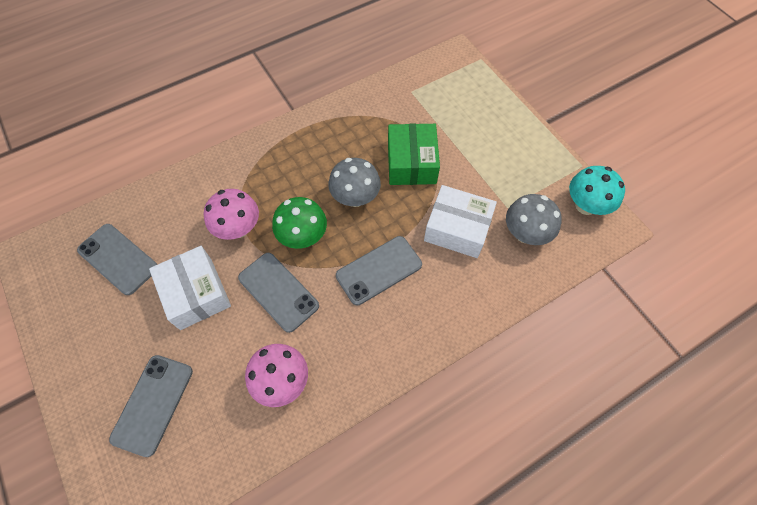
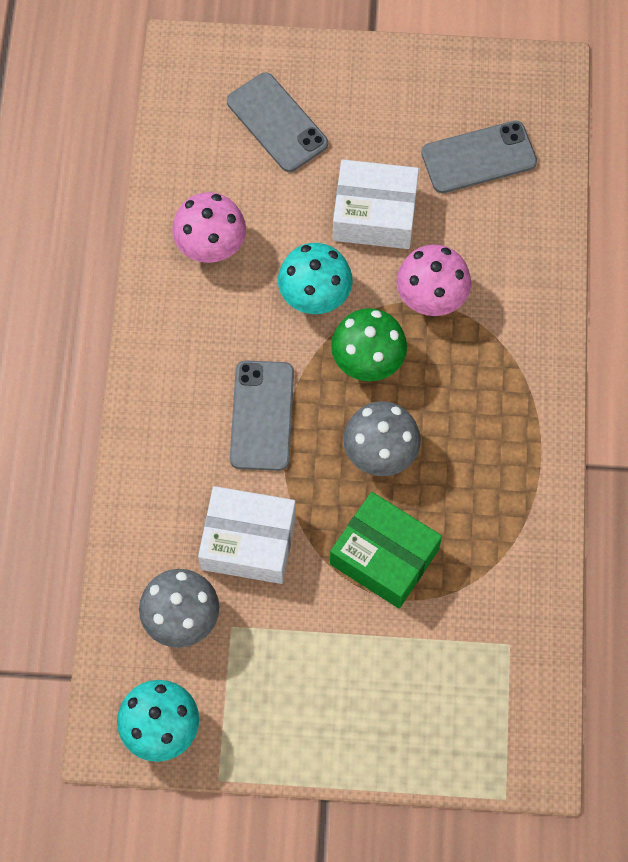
camera: 125 degrees right, 5 degrees up
(278, 292) = (315, 296): grey phone -> turquoise mushroom
(457, 229) = (248, 541): white box -> white box turned 45 degrees clockwise

